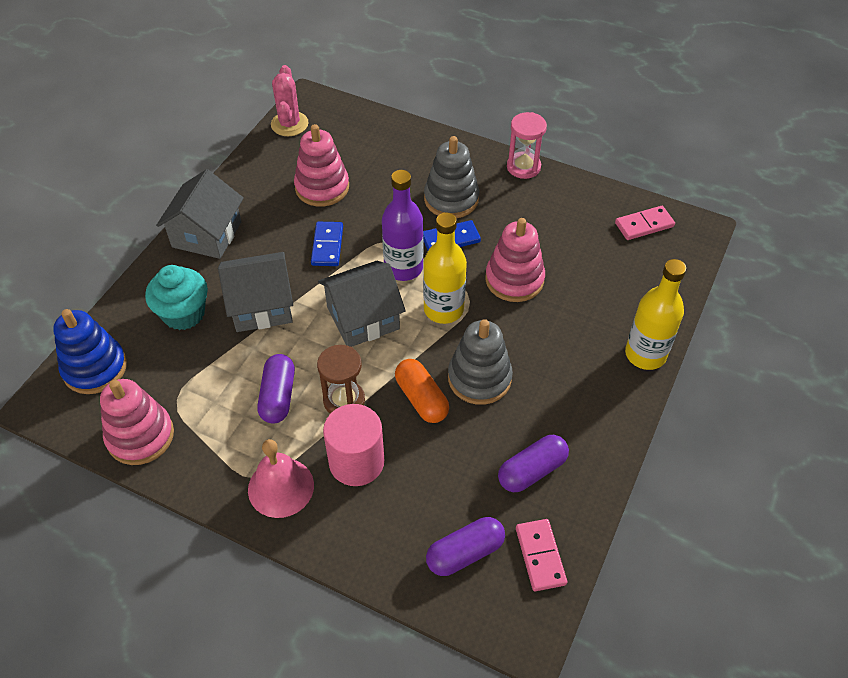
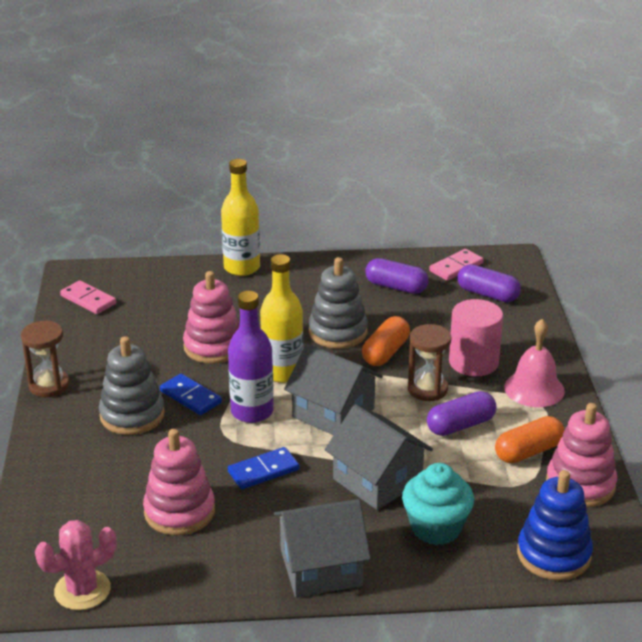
camera: 120 degrees left, 20 degrees down
(207, 425) = (528, 452): none -> orange capsule
(523, 167) = (49, 385): pink hourglass -> brown hourglass

